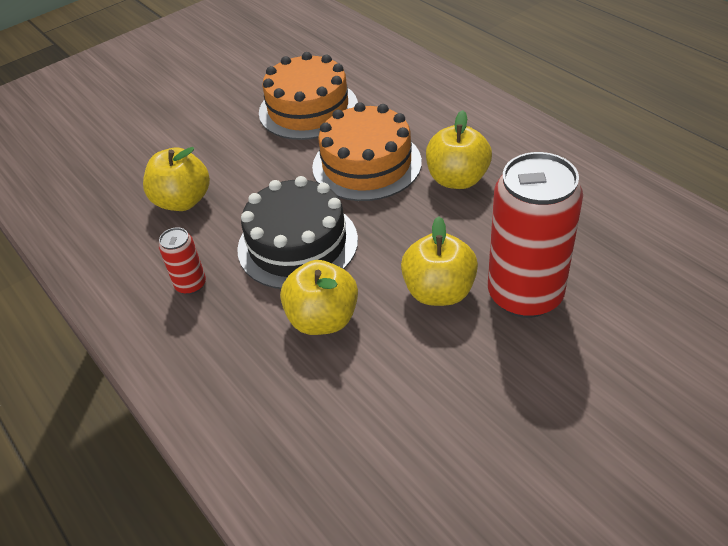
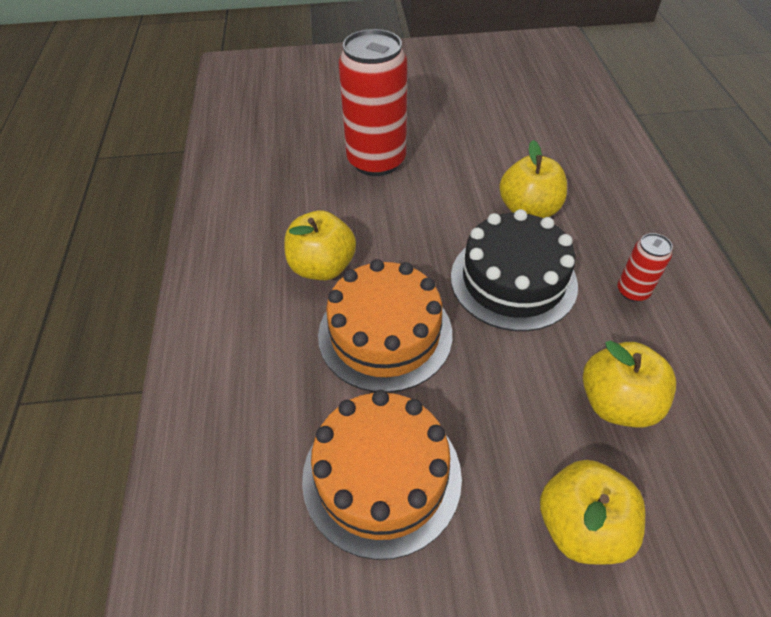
camera: 150 degrees left, 5 degrees up
(439, 291) = (430, 189): yellow apple -> yellow apple (581, 526)

